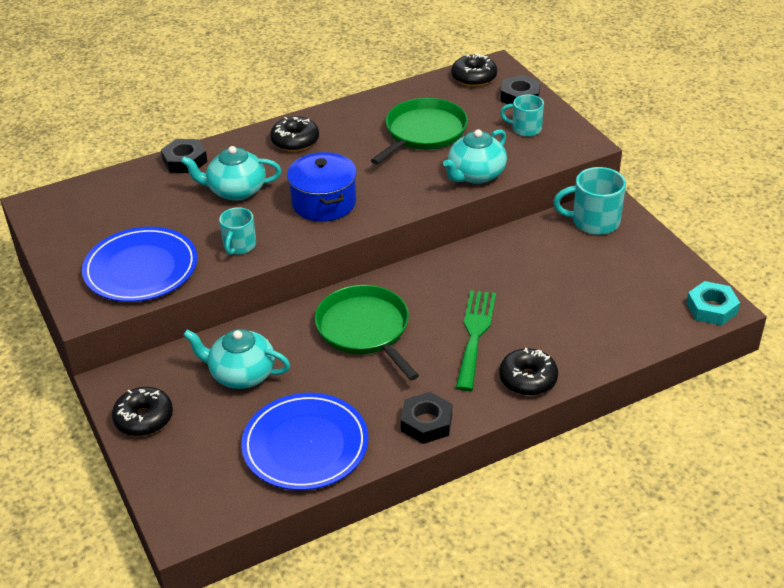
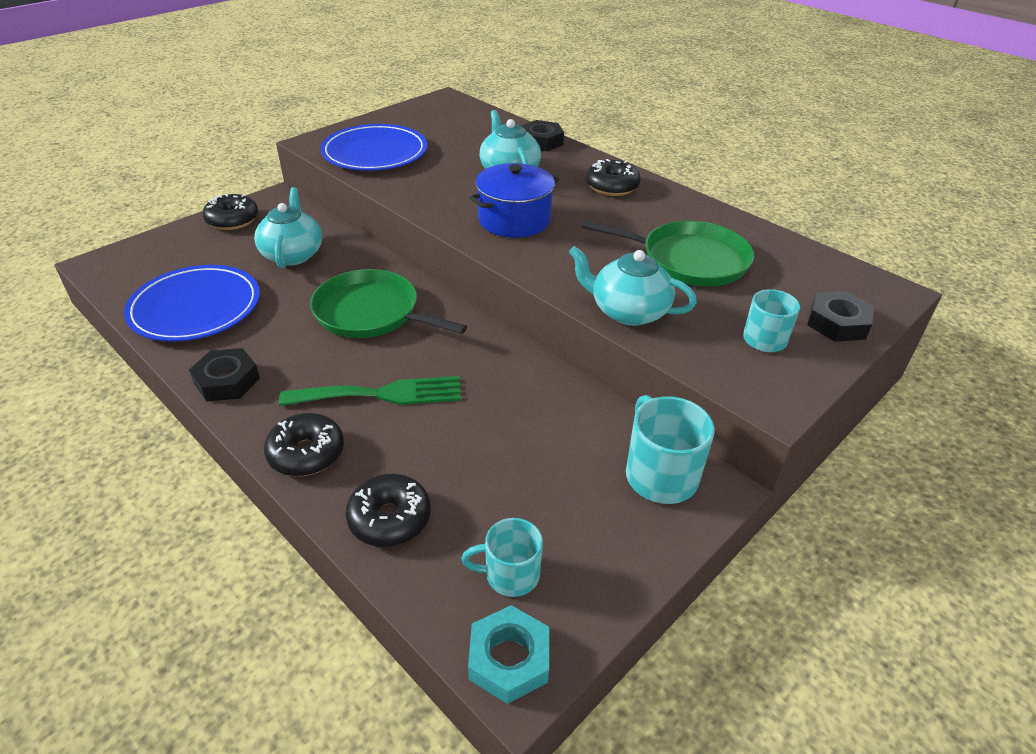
camera: 70 degrees right, 0 degrees up
(239, 246) = (423, 189): turquoise mug -> turquoise mug (510, 574)
(365, 330) = (371, 313): green pan -> green pan turned 105 degrees counterclockwise
(474, 77) = (845, 278): black donut -> black donut (390, 518)

